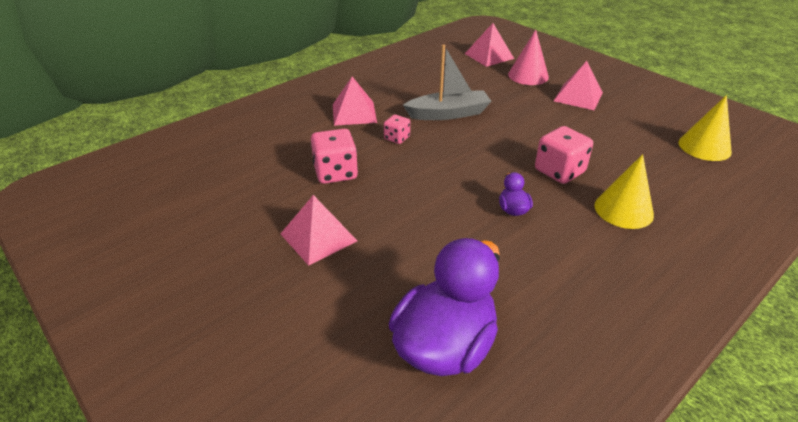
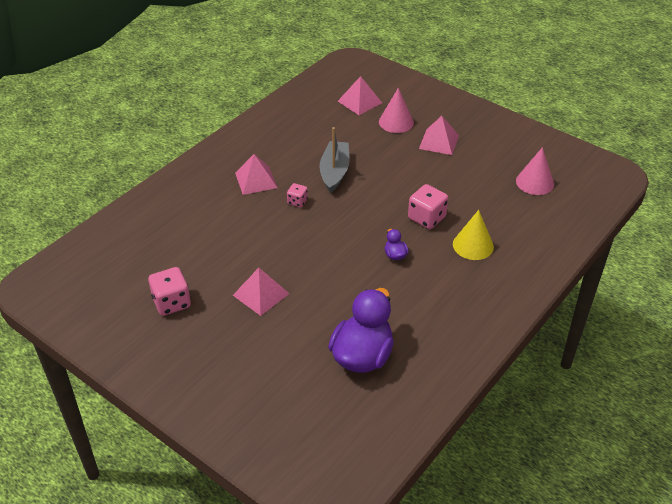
camera: 10 degrees left, 5 degrees up
(335, 173) = (257, 240): pink dice -> pink dice (171, 303)
(448, 114) = (334, 172): grey boat -> grey boat turned 60 degrees counterclockwise
(704, 147) = (535, 182): yellow cone -> pink cone

